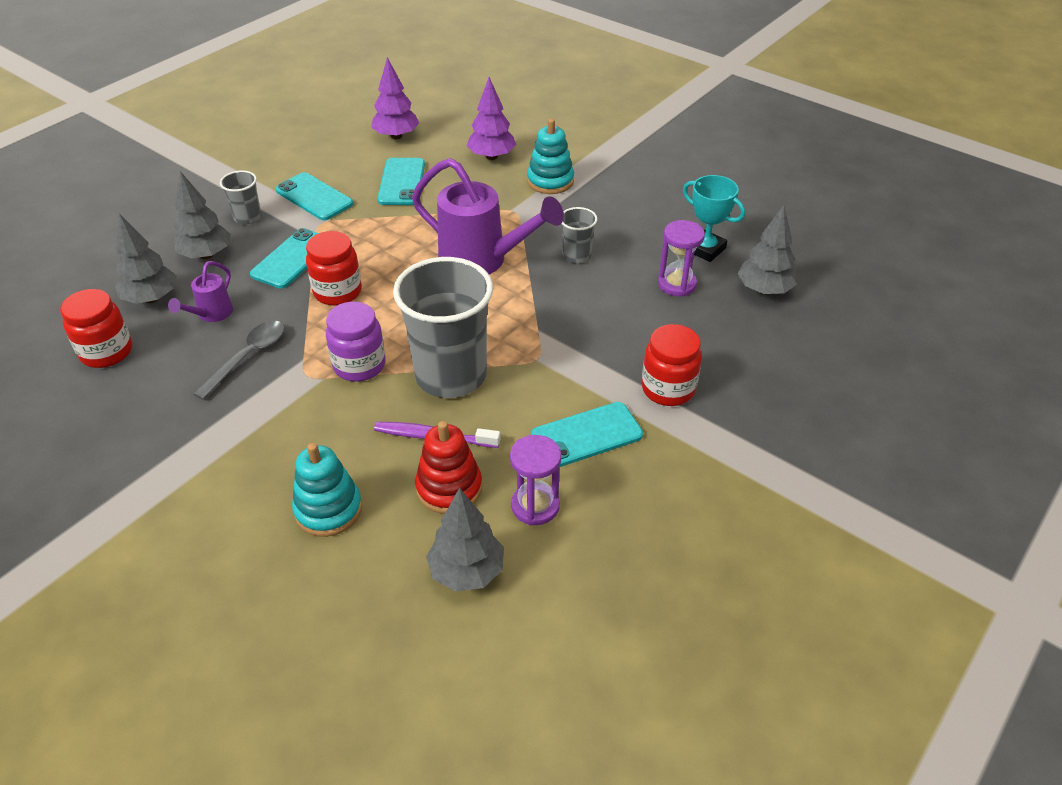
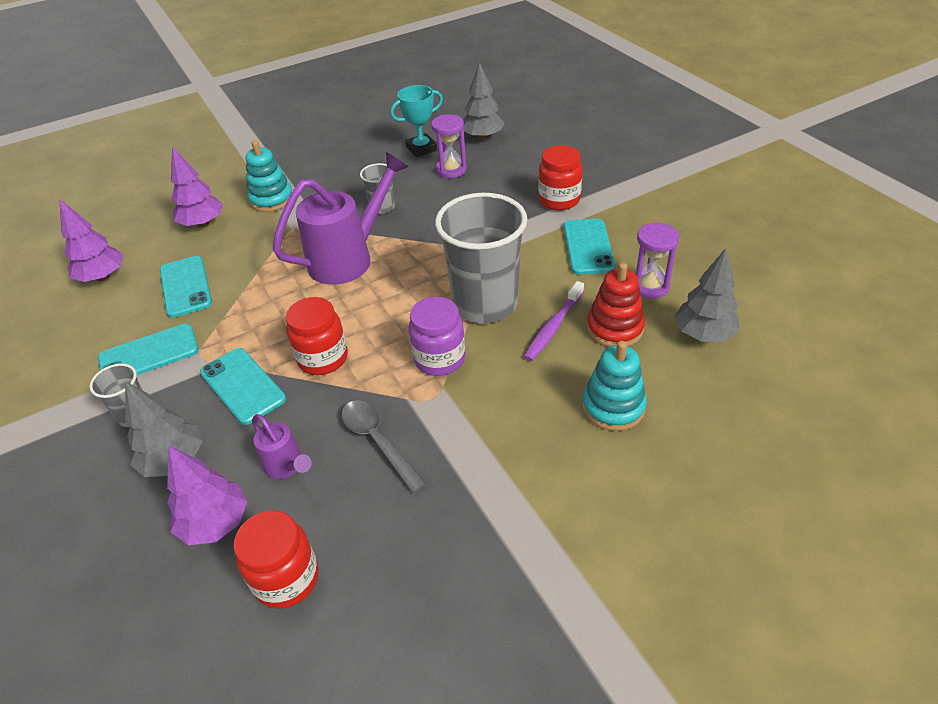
camera: 65 degrees left, 0 degrees up
(151, 298) = (215, 523): grey tree -> purple tree
(402, 182) = (185, 286): turquoise phone -> turquoise phone turned 45 degrees clockwise

